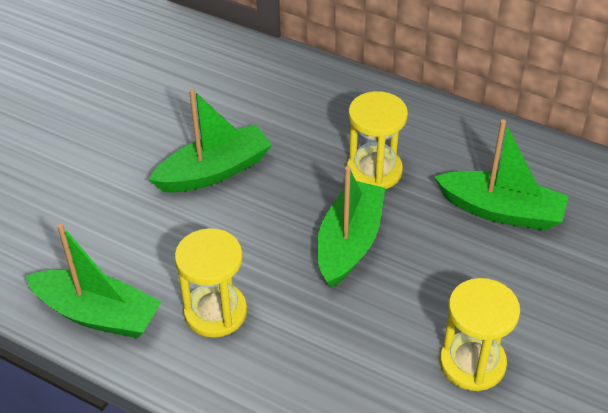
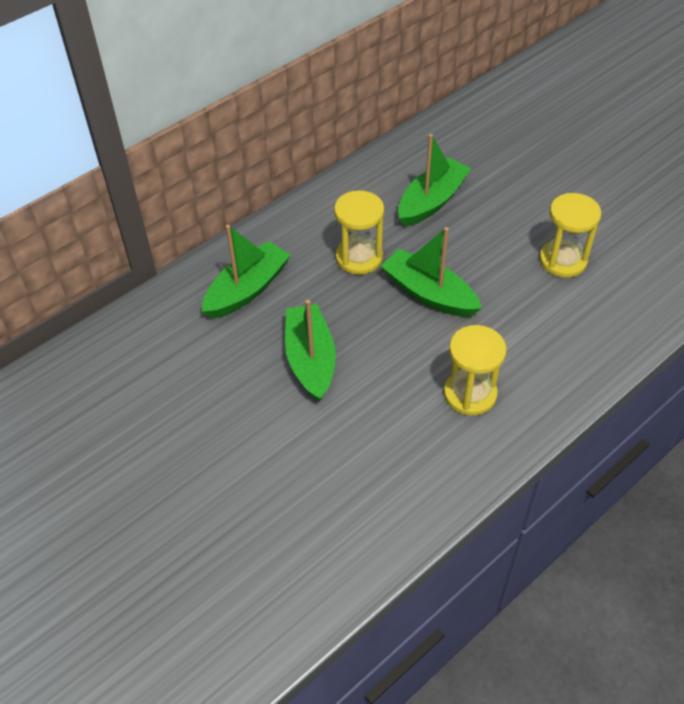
camera: 70 degrees left, 5 degrees up
(98, 314) = (444, 476): green boat -> green boat (247, 289)

